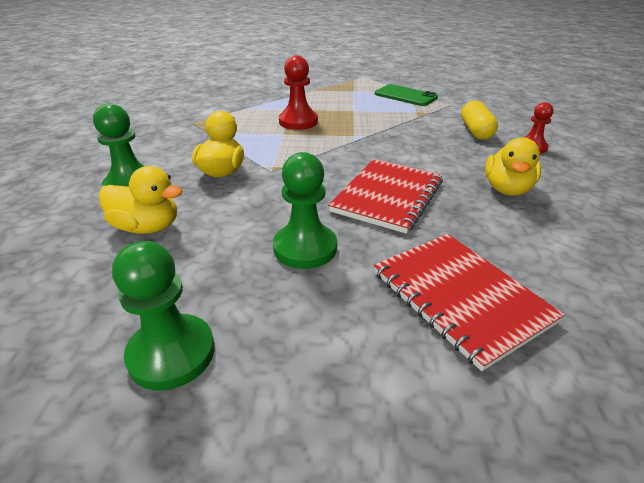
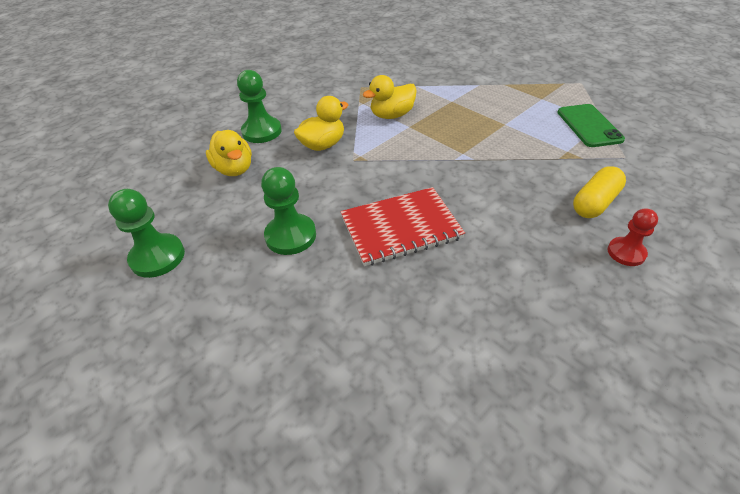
camera: 45 degrees right, 10 degrees up
(298, 122) = (438, 118): red pawn -> none
(460, 297) = (326, 334): red notebook -> none
(507, 189) = (511, 280): yellow duck -> yellow duck (392, 115)

